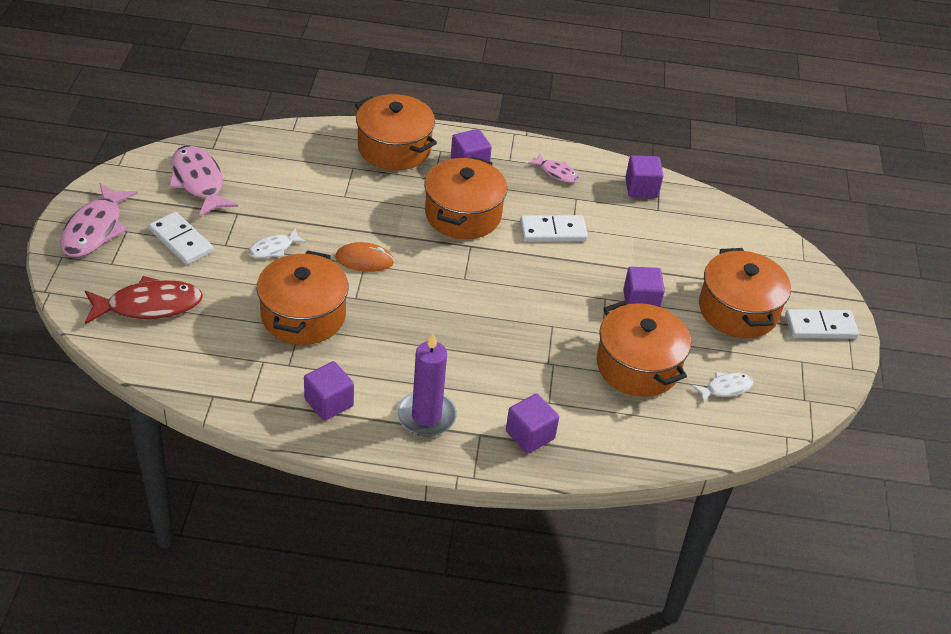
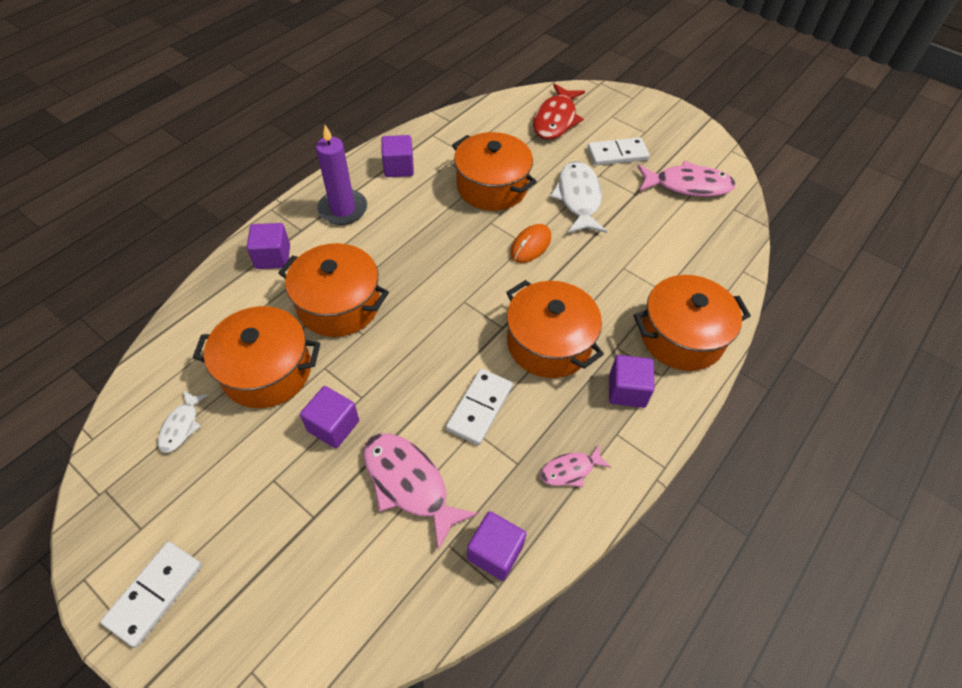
camera: 125 degrees right, 10 degrees up
(95, 229) = (654, 118): pink fish -> pink fish (409, 484)
(273, 249) = (578, 198): white fish -> white fish, size x1.85
(738, 310) = (249, 516): orange pot -> orange pot (339, 304)

